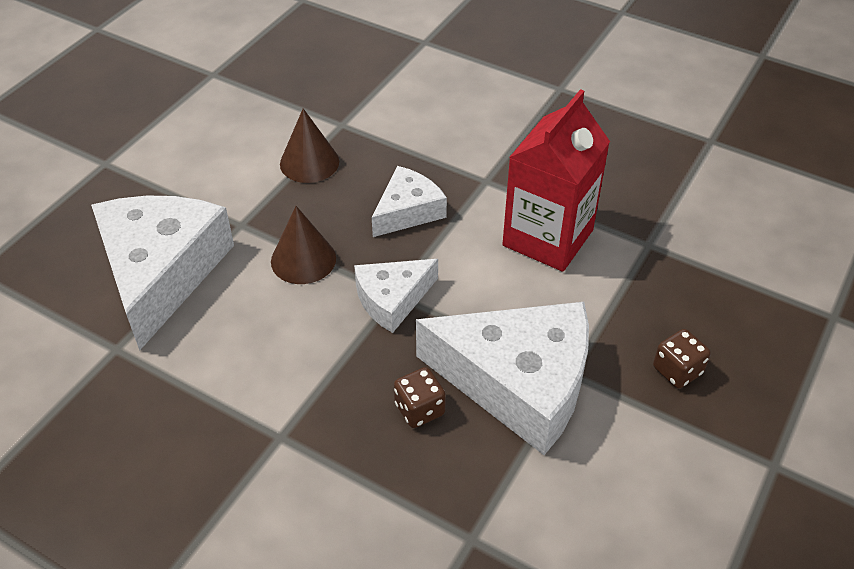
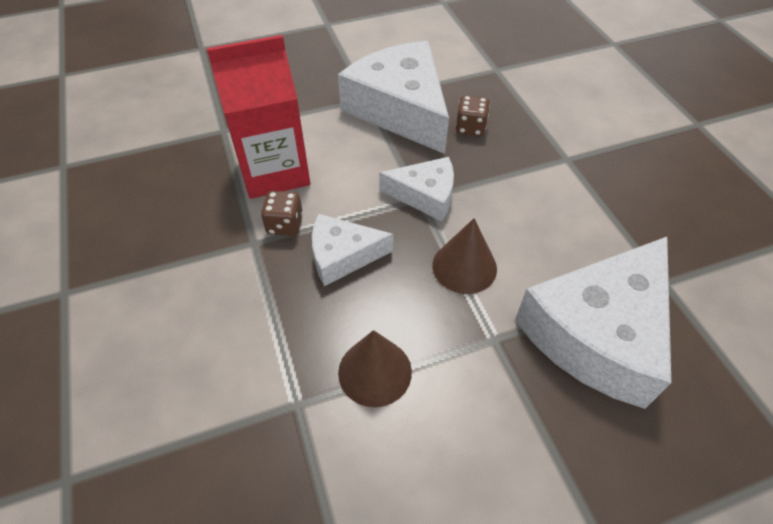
camera: 140 degrees left, 5 degrees up
(677, 370) = (312, 70): brown dice -> brown dice (285, 225)

